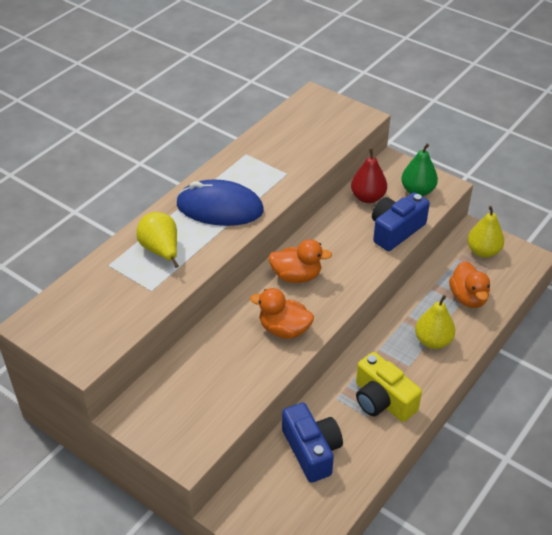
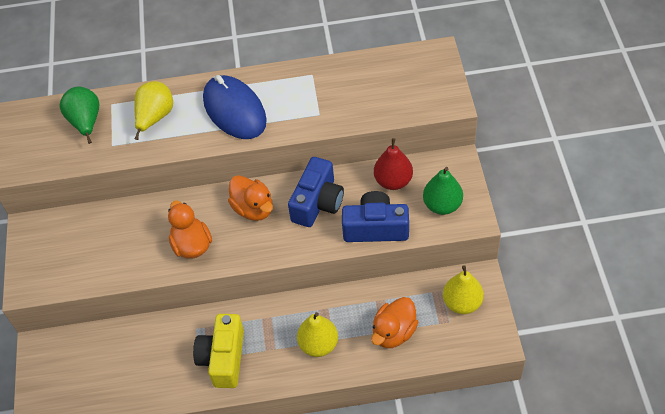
camera: 50 degrees right, 10 degrees up
(104, 290) = (86, 122): none -> green pear
(312, 450) = (134, 352): blue camera -> blue camera (317, 203)

